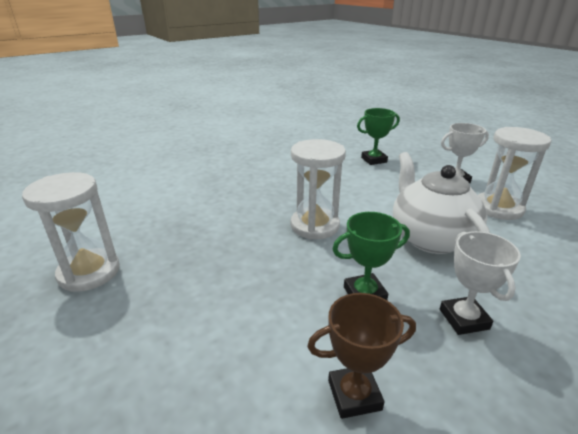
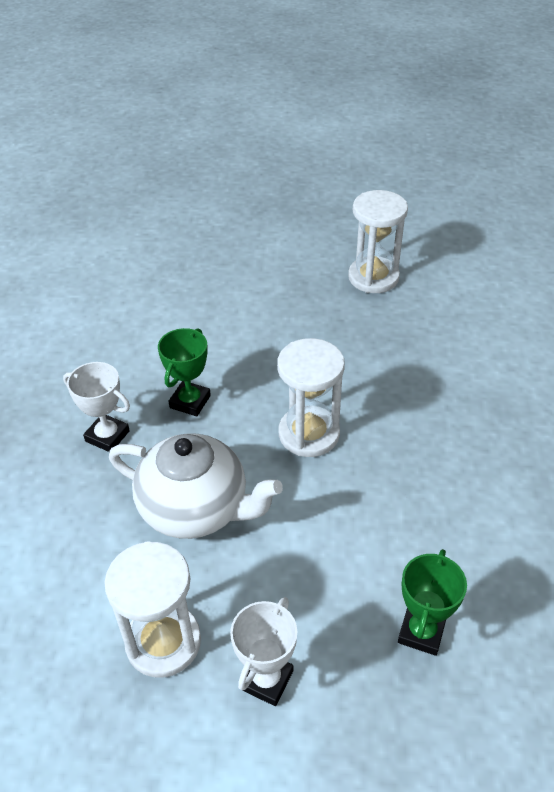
camera: 130 degrees right, 15 degrees up
(354, 395) = (134, 344): brown trophy -> none

